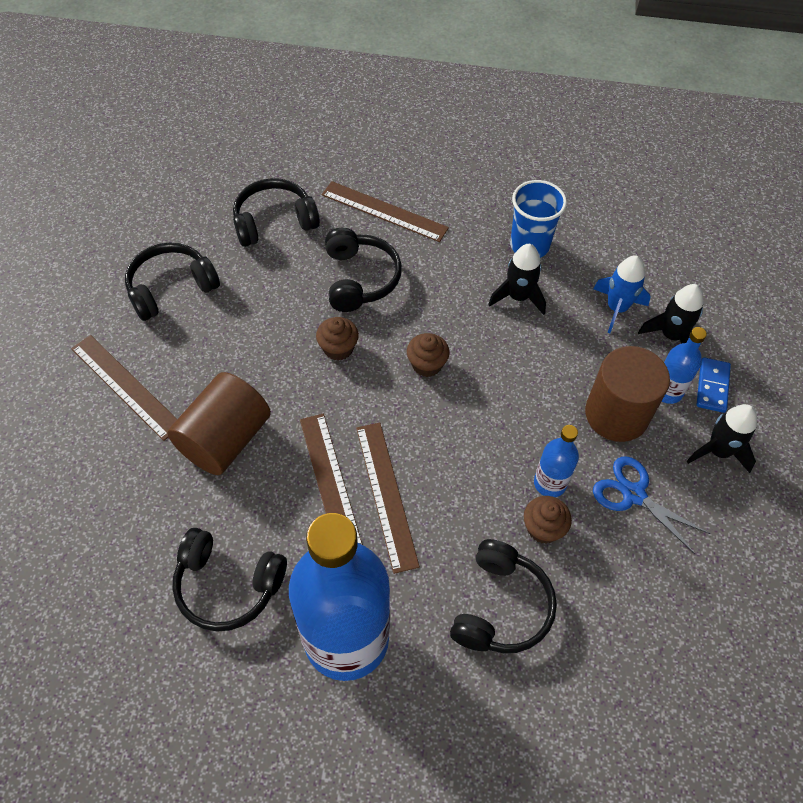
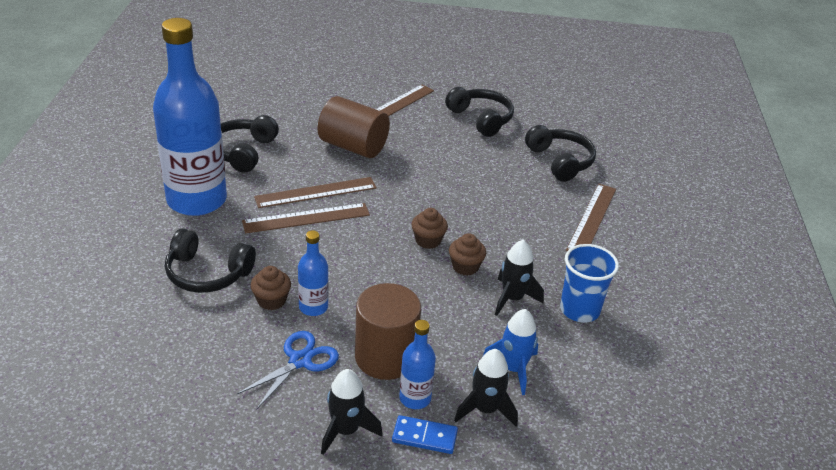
camera: 85 degrees right, 20 degrees down
(338, 348) = (438, 195): brown cupcake -> brown cupcake (465, 267)
(359, 279) = (511, 205): black headphones -> none

